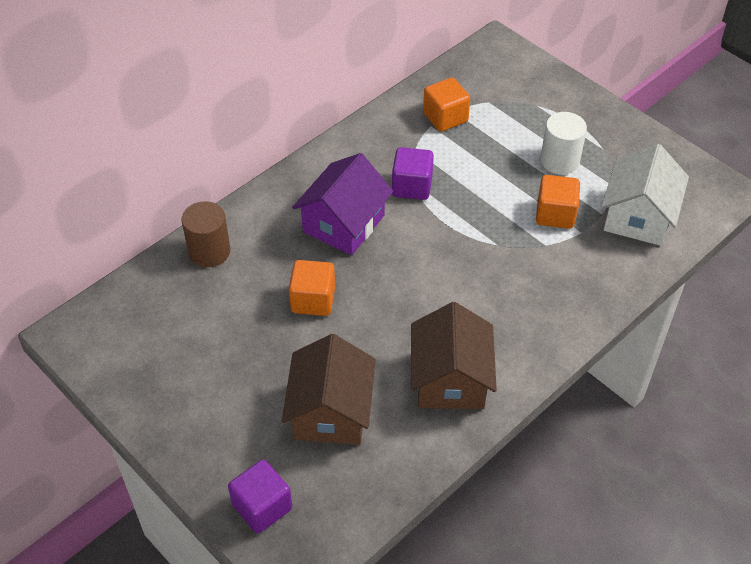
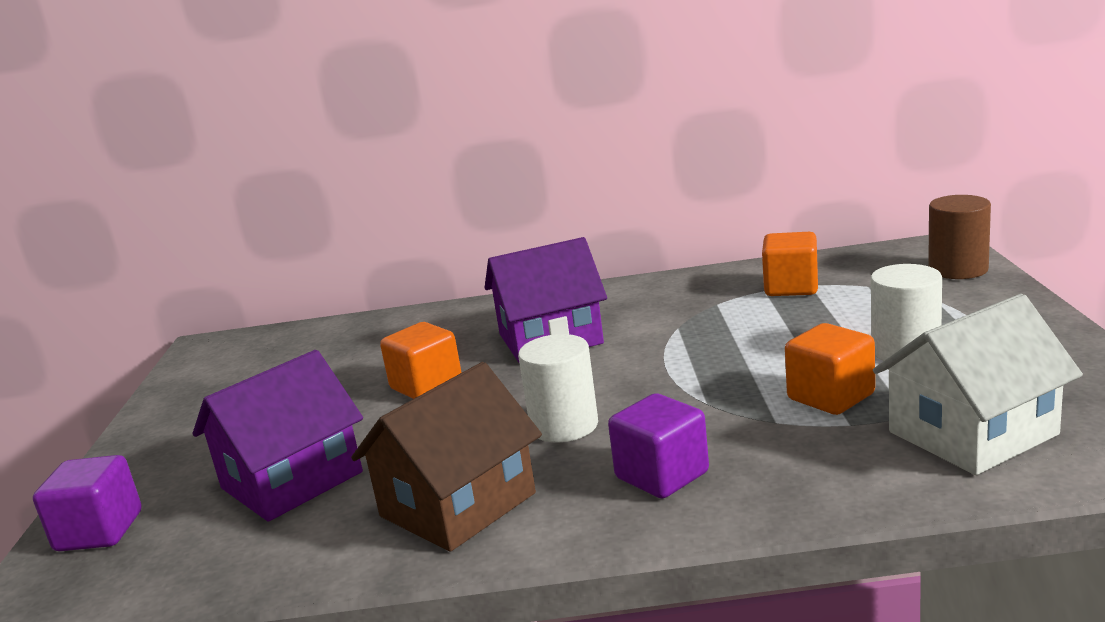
camera: 45 degrees right, 30 degrees down
(209, 251) = (396, 326): brown cylinder -> brown cylinder (958, 269)
(330, 412) = (291, 480): brown house -> purple house
(412, 186) = (670, 329): purple cube -> purple cube (662, 475)
(440, 296) = (564, 425): none -> white cylinder

